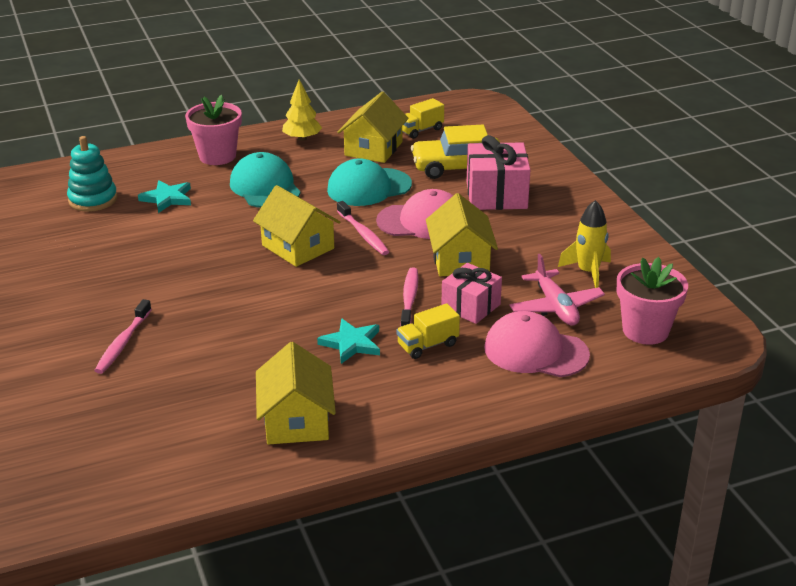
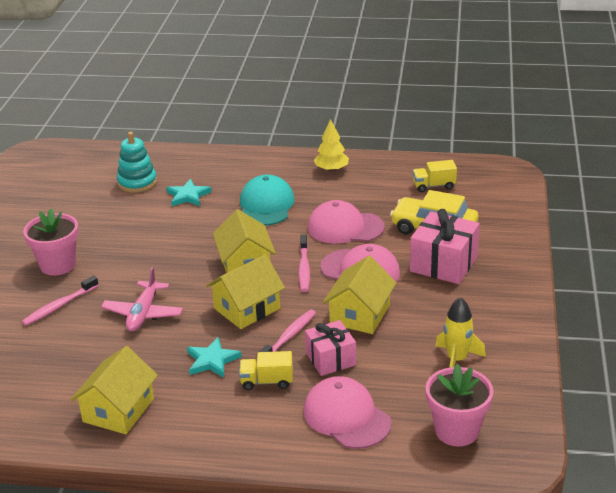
camera: 30 degrees right, 0 degrees up
(217, 156) = (254, 169): pink flower pot -> pink flower pot (58, 265)
(369, 187) = (345, 227): turquoise cap -> pink cap
(373, 148) = (380, 193): yellow house -> yellow house (247, 308)
(555, 307) = (399, 383): pink plane -> pink plane (143, 313)

